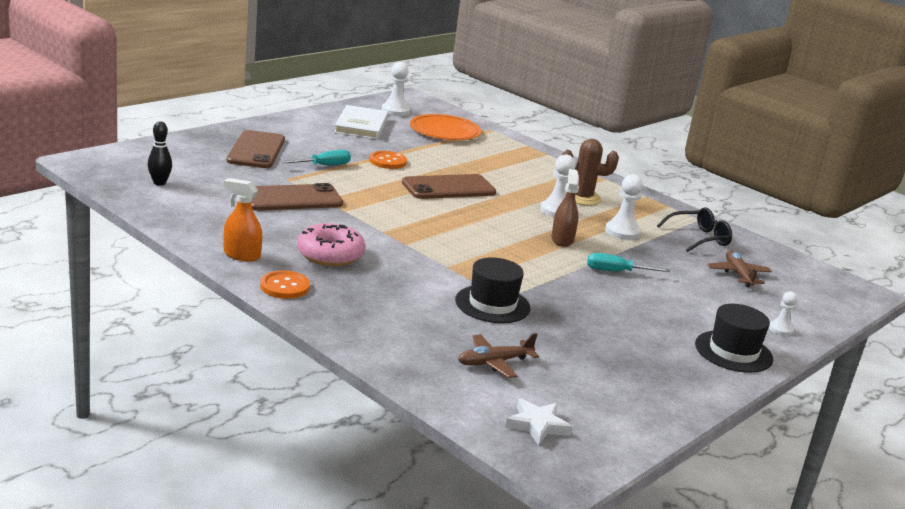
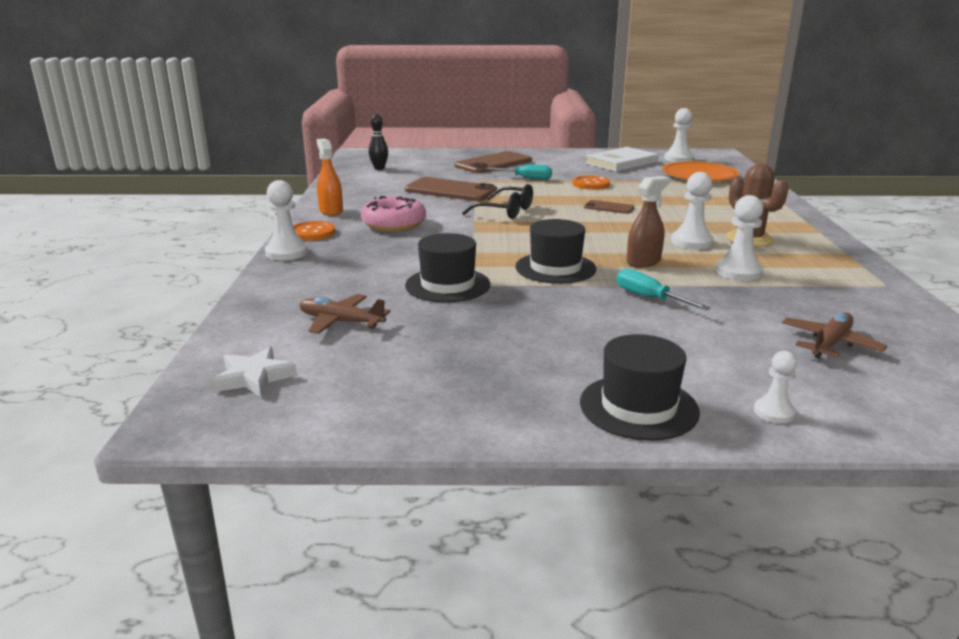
camera: 50 degrees right, 0 degrees up
(314, 315) = (287, 253): none -> white pawn
(448, 188) = (608, 207): brown phone -> brown phone, size x0.50
(525, 264) = (555, 268): none -> black hat
(699, 238) = (844, 300): black glasses -> black glasses (505, 211)

